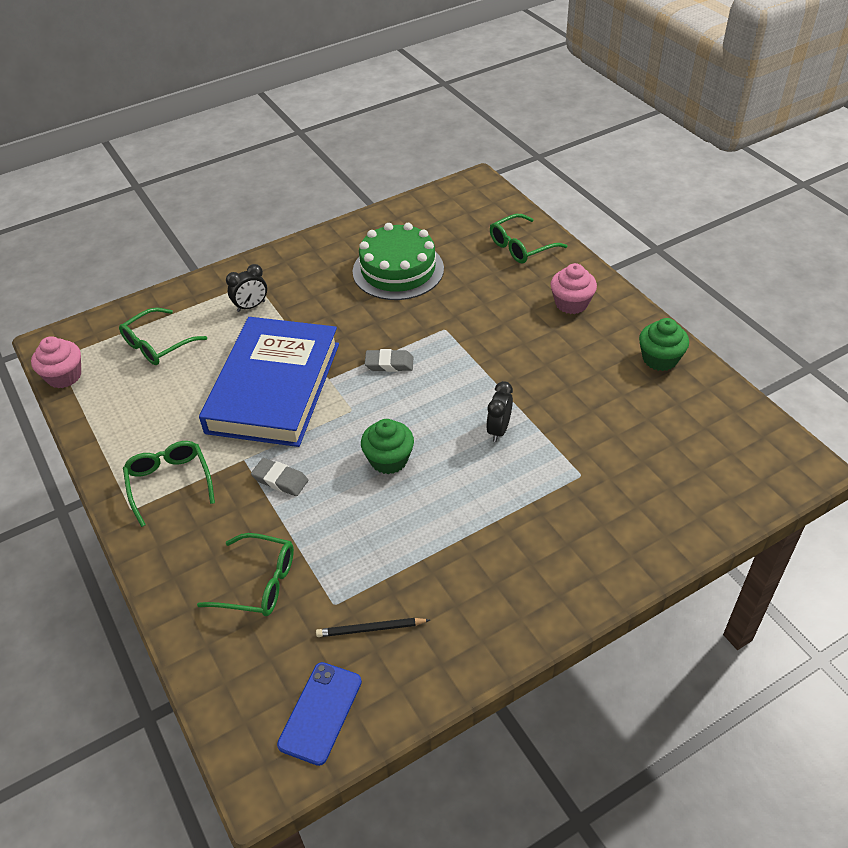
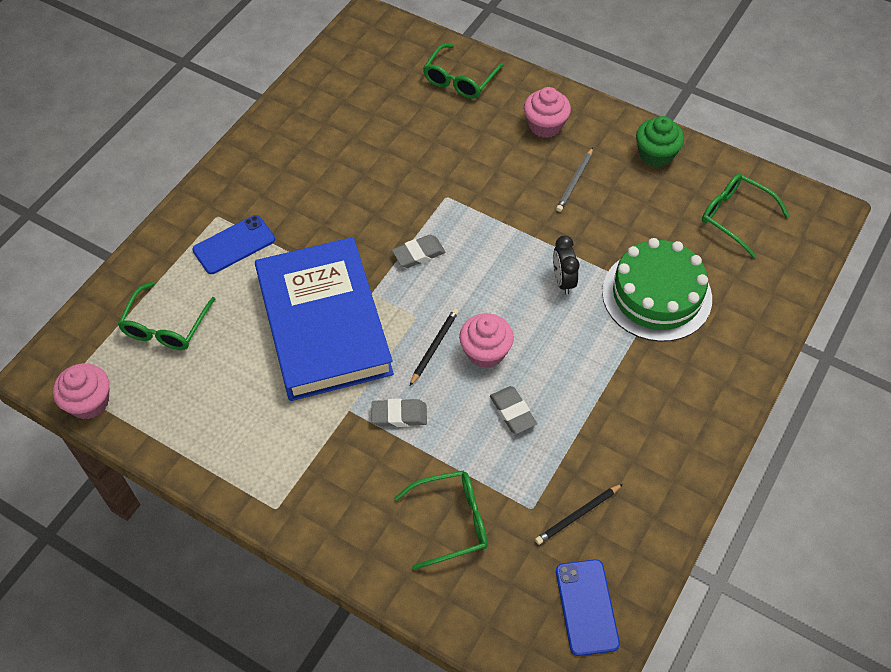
camera: 30 degrees left, 10 degrees up
(169, 483) = (293, 465): green glasses -> green glasses (735, 216)
(251, 306) = (234, 245): black clock -> blue phone
(348, 439) = (434, 347): none -> black pencil
(376, 517) = (512, 412): none -> grey eraser
(389, 460) = (485, 352): green cupcake -> pink cupcake
(398, 270) = (357, 148): green cake -> green cake (656, 295)
(567, 355) = (575, 181): none -> grey pencil

